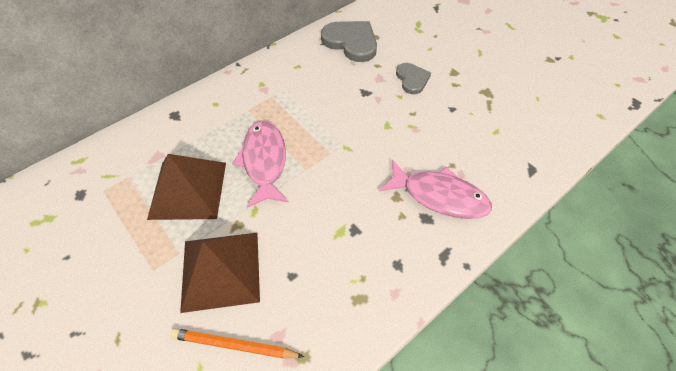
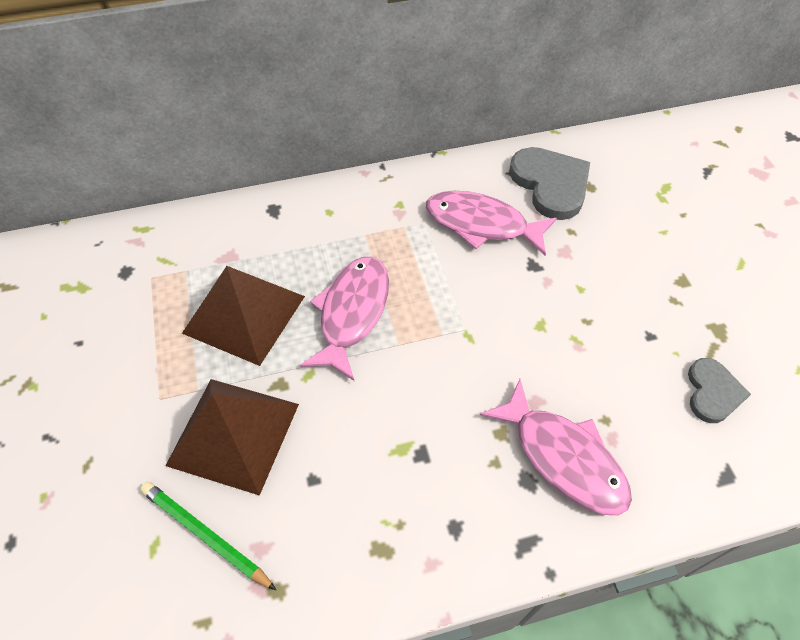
camera: 25 degrees right, 0 degrees up
(234, 344) = (205, 534): orange pencil -> green pencil
(321, 79) = (481, 224): none -> pink fish
(412, 79) = (612, 270): grey heart -> grey heart (712, 392)

